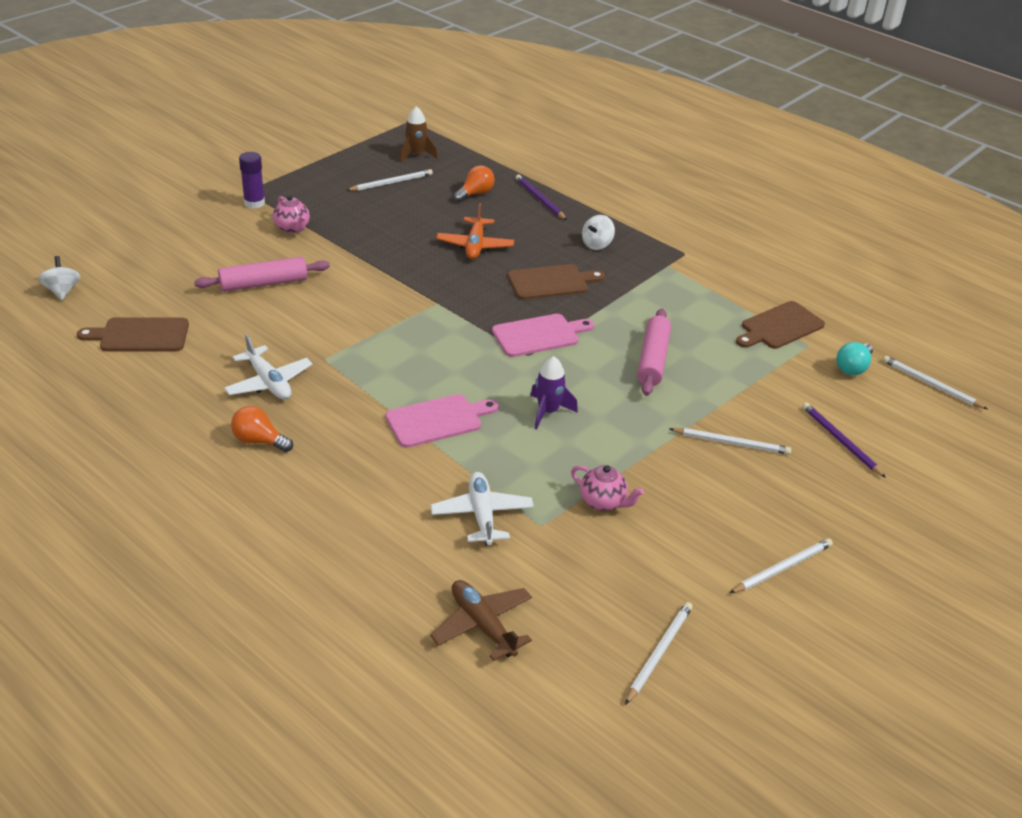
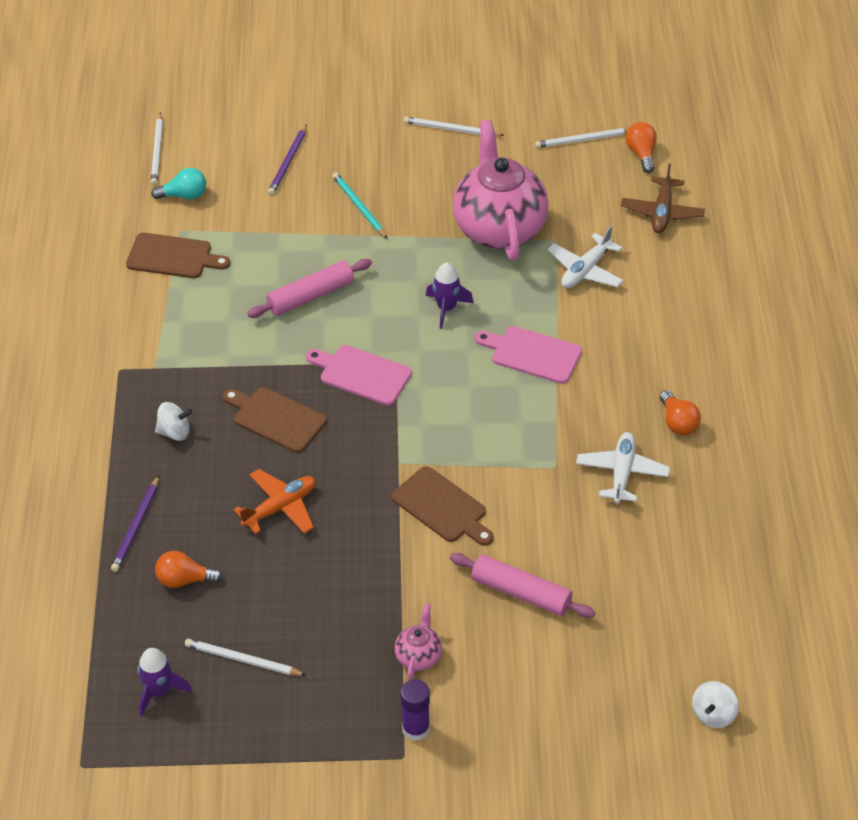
camera: 130 degrees left, 10 degrees up
(140, 335) = (684, 599): brown cutting board -> brown cutting board (442, 507)
(416, 155) = (159, 691): brown rocket -> purple rocket
(583, 682) = (641, 154): none -> orange light bulb
(603, 502) = (499, 228): pink teapot -> pink teapot, size x2.38
(731, 443) = (359, 207): white pencil -> turquoise pencil

